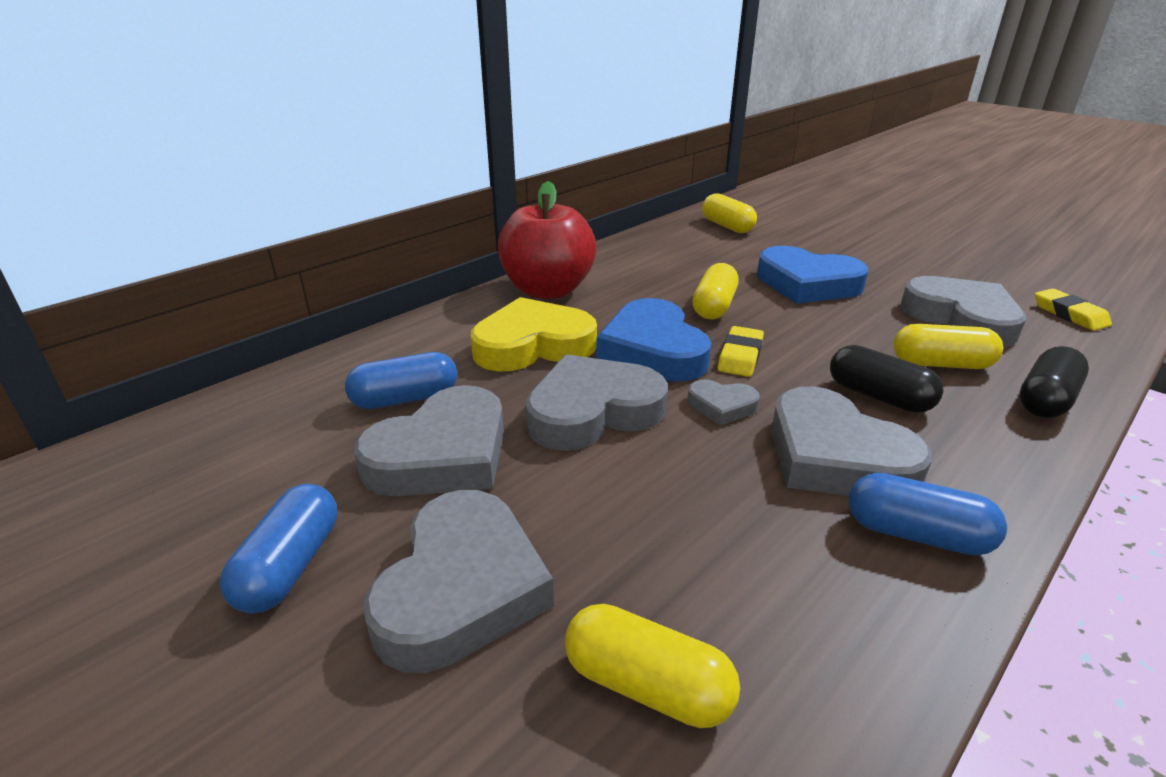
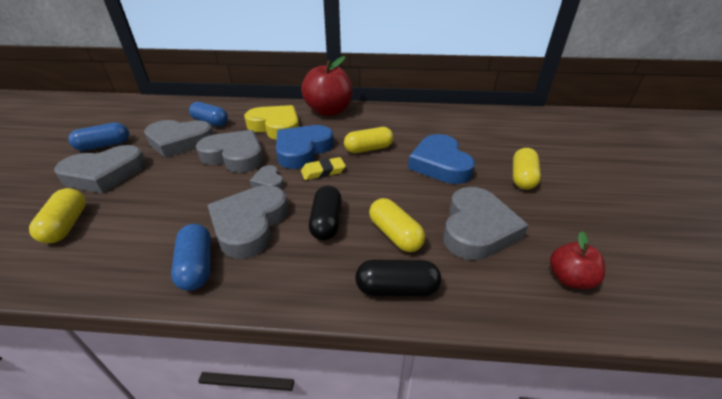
camera: 50 degrees right, 5 degrees up
(727, 226) = (478, 121): yellow capsule -> yellow capsule (522, 177)
(1069, 314) = (569, 279): yellow eraser -> red apple

